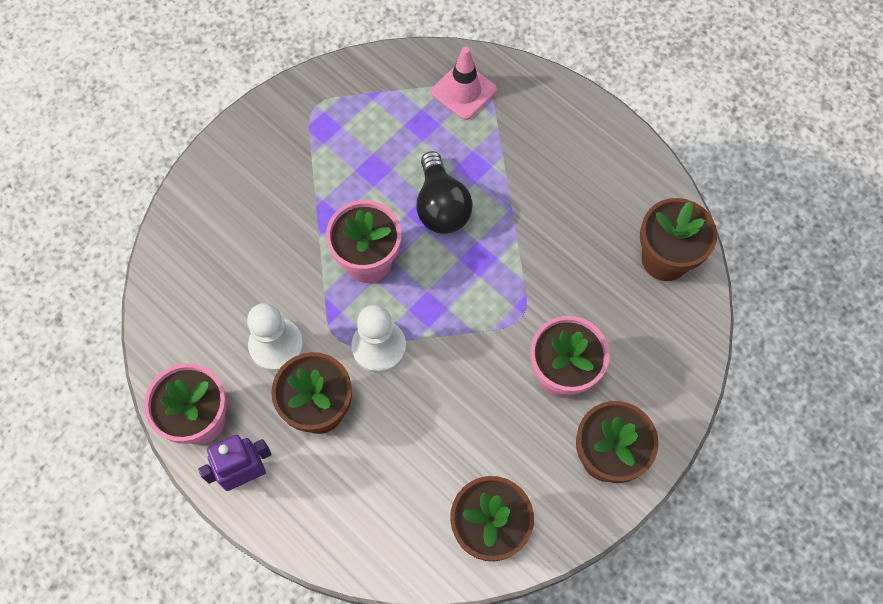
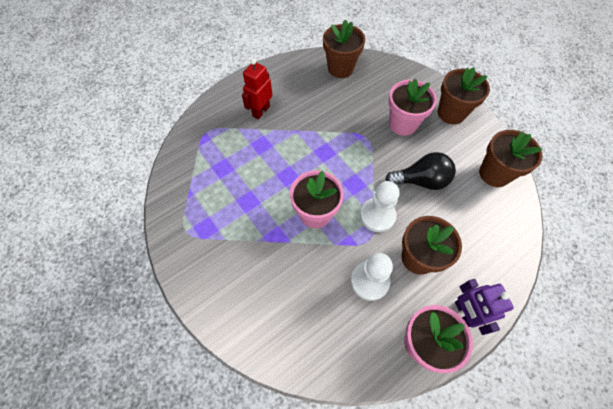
camera: 80 degrees left, 5 degrees down
(441, 206) = (285, 166): black light bulb -> black light bulb (421, 180)
(464, 91) = (206, 141): pink traffic cone -> none
(538, 152) = (261, 111): none -> red robot

